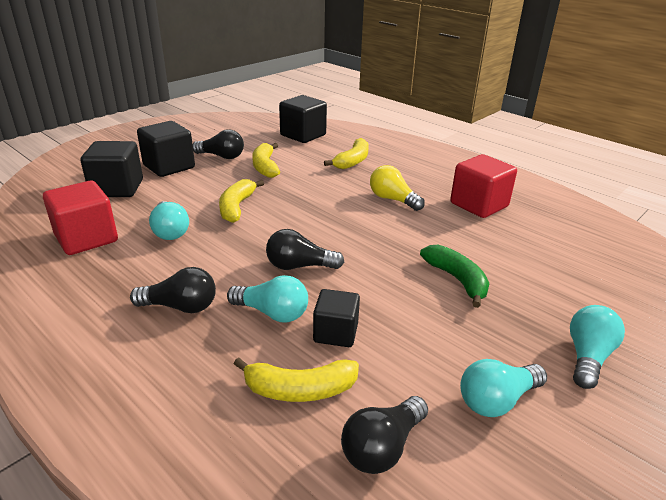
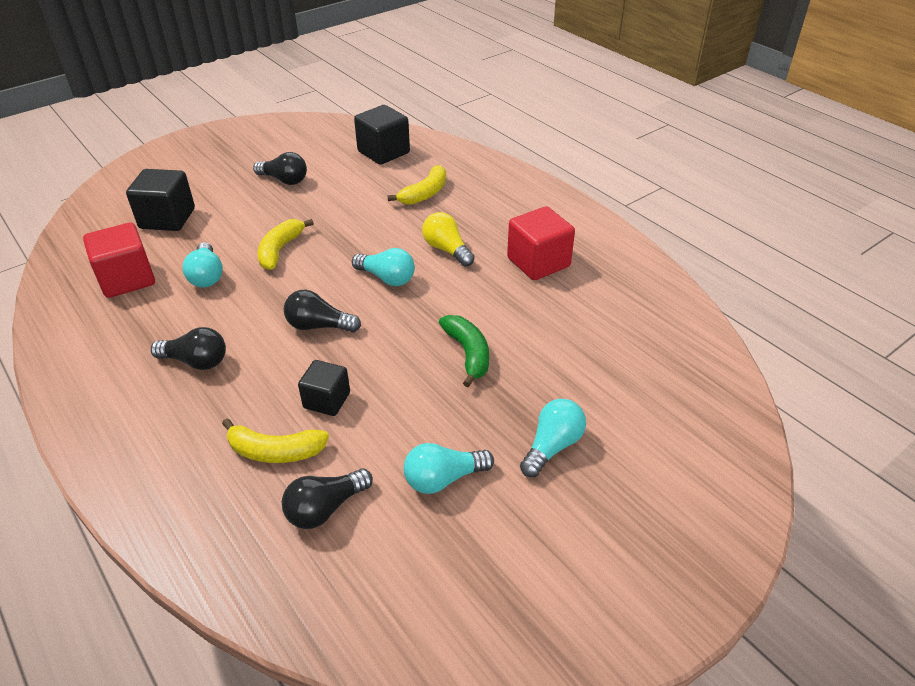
camera: 10 degrees right, 10 degrees up
(169, 166) = (225, 192): black cube -> none
(265, 167) = (326, 197): yellow banana -> none
(272, 313) = (276, 375): turquoise light bulb -> turquoise light bulb (387, 278)

